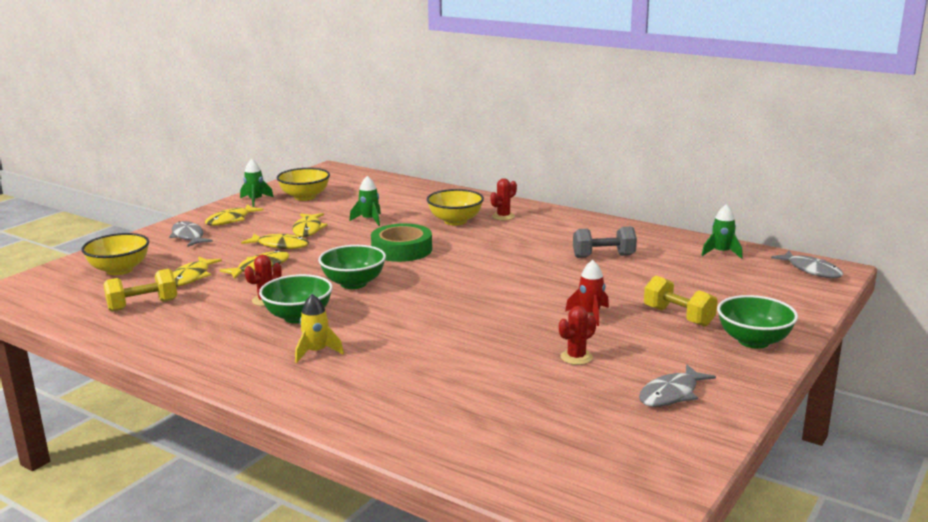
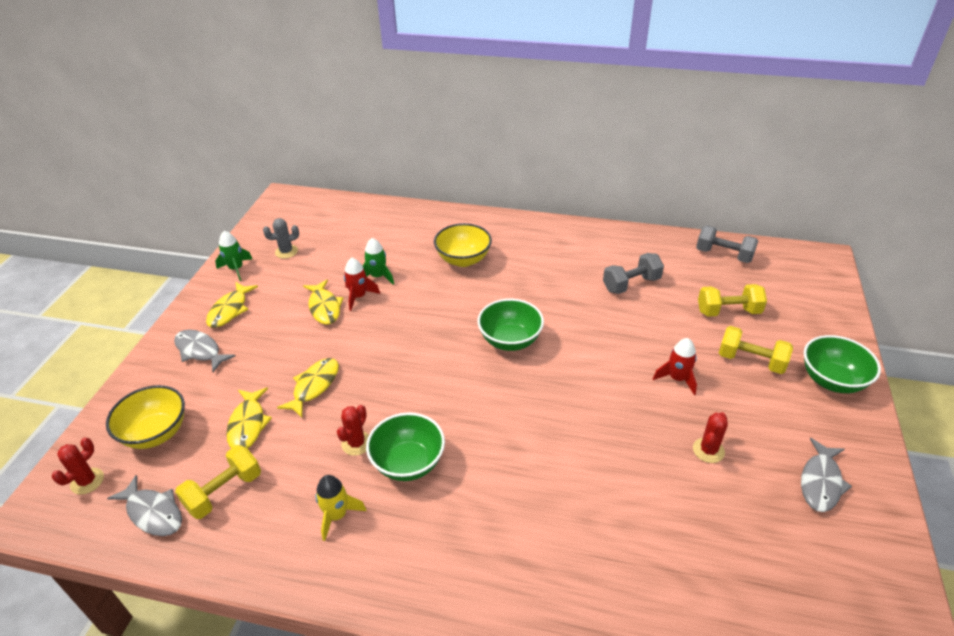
camera: 20 degrees left, 20 degrees up
(280, 245) = (312, 342): yellow fish -> none
(305, 197) = (286, 252): yellow bowl -> grey cactus
(316, 352) = (465, 519): yellow rocket -> yellow rocket (337, 515)
(342, 228) = (359, 296): none -> red rocket
(353, 283) = (429, 389): green bowl -> green bowl (510, 340)
(402, 250) = (441, 319): green tape -> none
(503, 216) = (503, 242): red cactus -> red cactus (87, 481)
(687, 286) = (728, 311): none -> yellow dumbbell
(721, 253) = (723, 255): green rocket -> grey dumbbell
(811, 270) = (808, 263): grey fish -> grey fish (153, 513)

